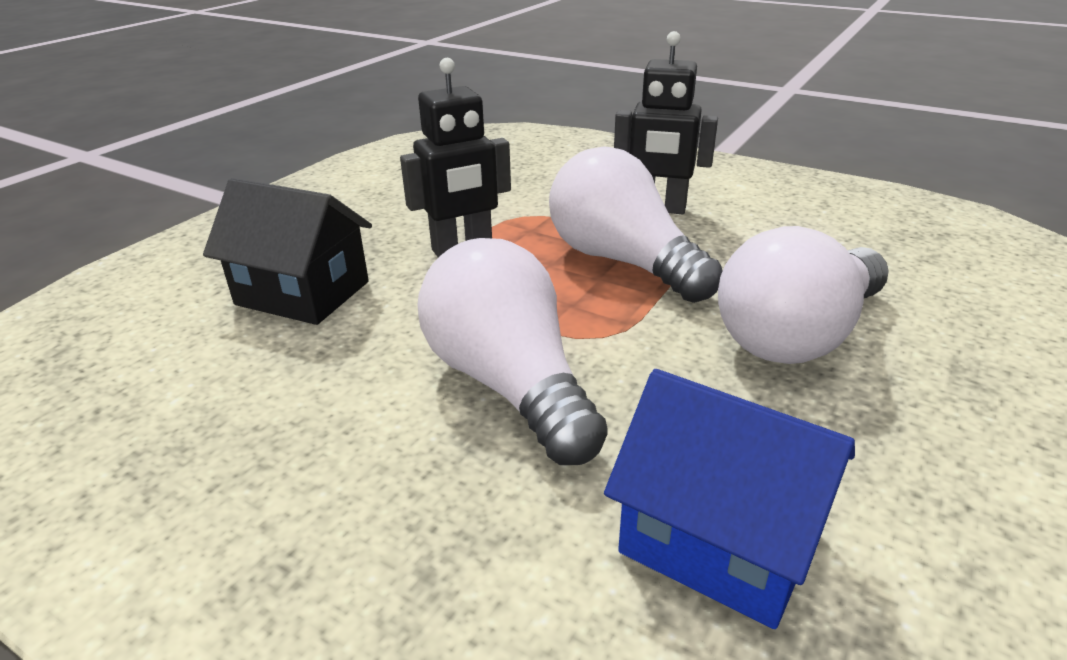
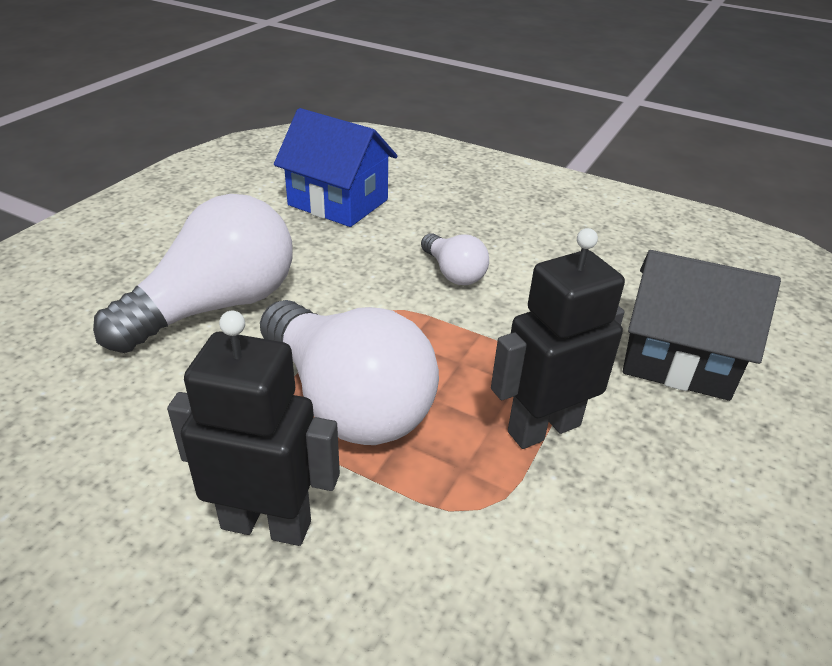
camera: 175 degrees right, 5 degrees up
(509, 384) = (453, 273): white light bulb -> white light bulb, size x0.49

